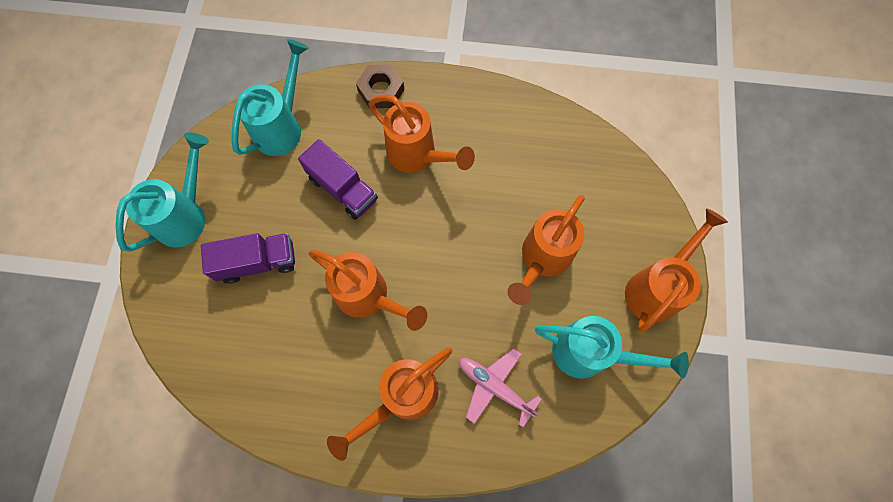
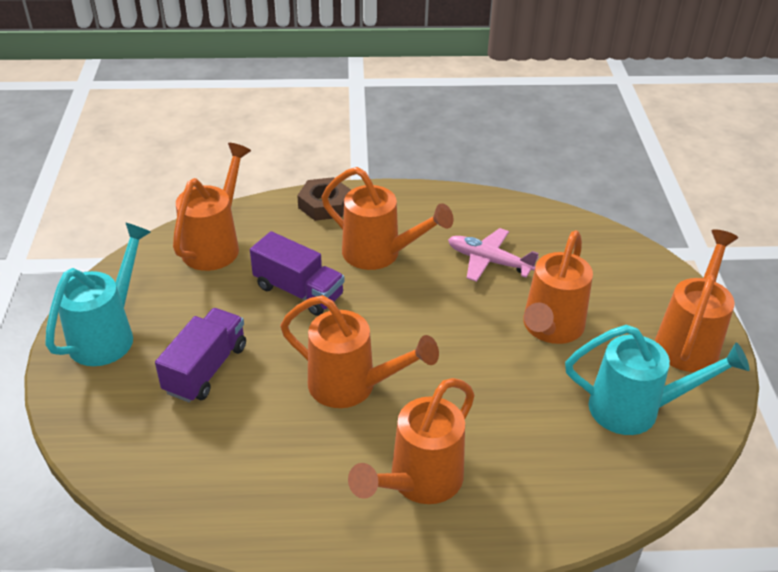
camera: 10 degrees left, 30 degrees down
(258, 262) = (206, 369): purple truck -> purple truck turned 45 degrees counterclockwise
(282, 126) = (215, 244): turquoise watering can -> orange watering can
(495, 386) = (532, 456): pink plane -> pink plane (489, 261)

